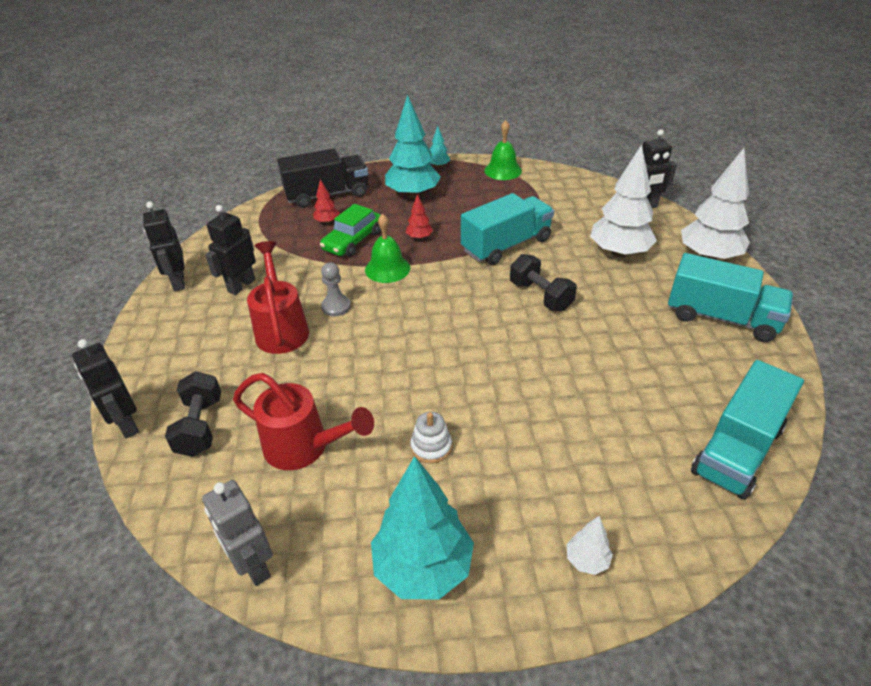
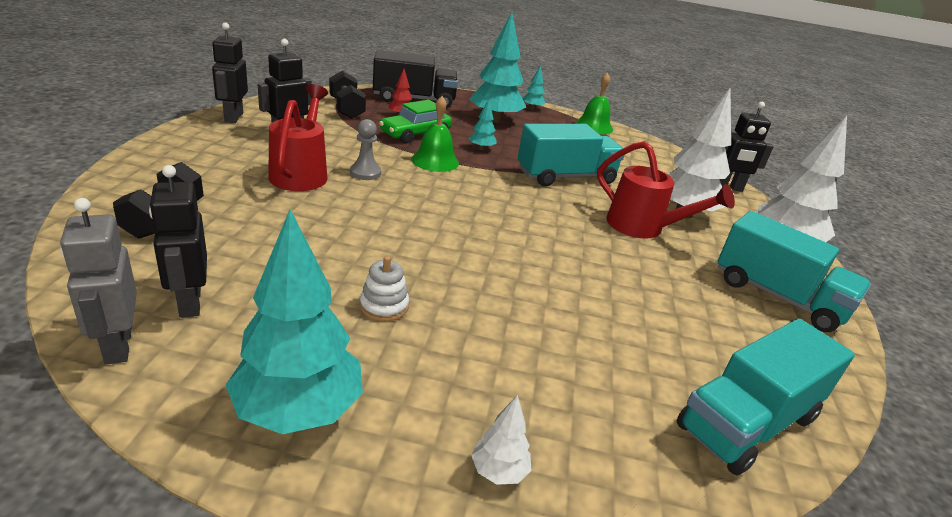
camera: 10 degrees right, 10 degrees down
(126, 424) = (98, 197): black robot -> black robot (189, 302)
(304, 447) = (251, 265): red watering can -> red watering can (642, 227)
(419, 237) = (481, 148): red tree -> turquoise tree
(540, 296) = (579, 222): black dumbbell -> black dumbbell (346, 109)

